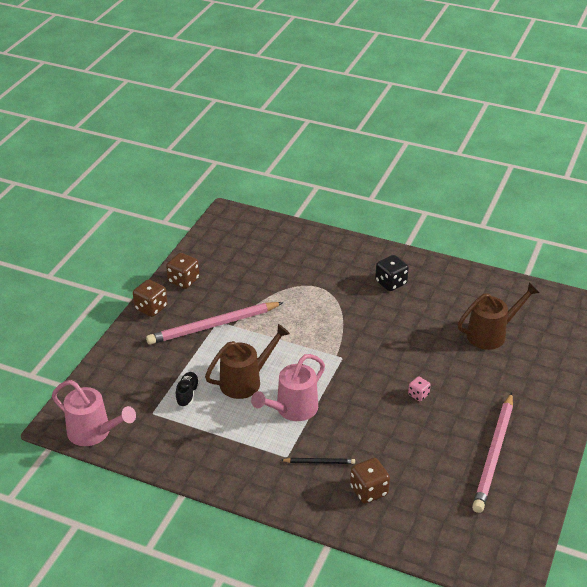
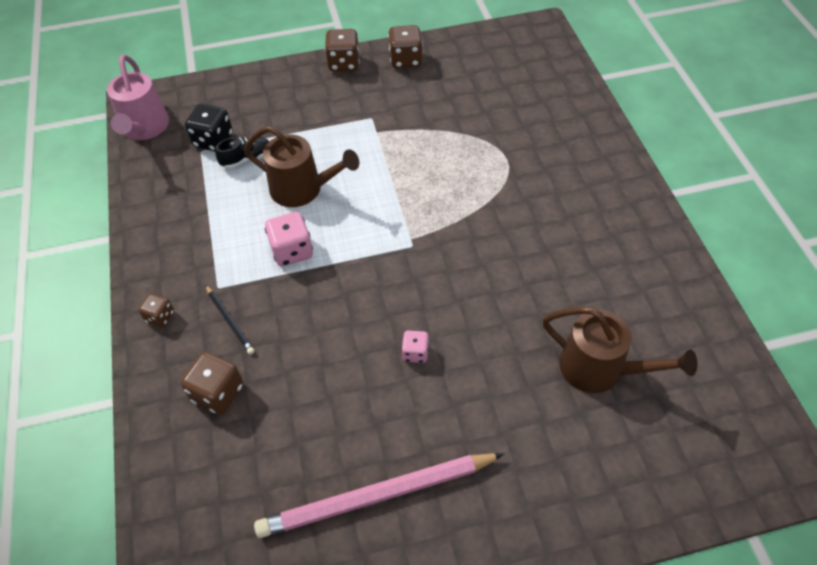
camera: 55 degrees right, 15 degrees up
(213, 326) = (361, 118): pink pencil -> none
(283, 494) = (160, 316): none -> brown dice
(292, 409) = (292, 251): pink watering can -> pink dice
(391, 283) = (584, 216): black dice -> black dice (213, 140)

